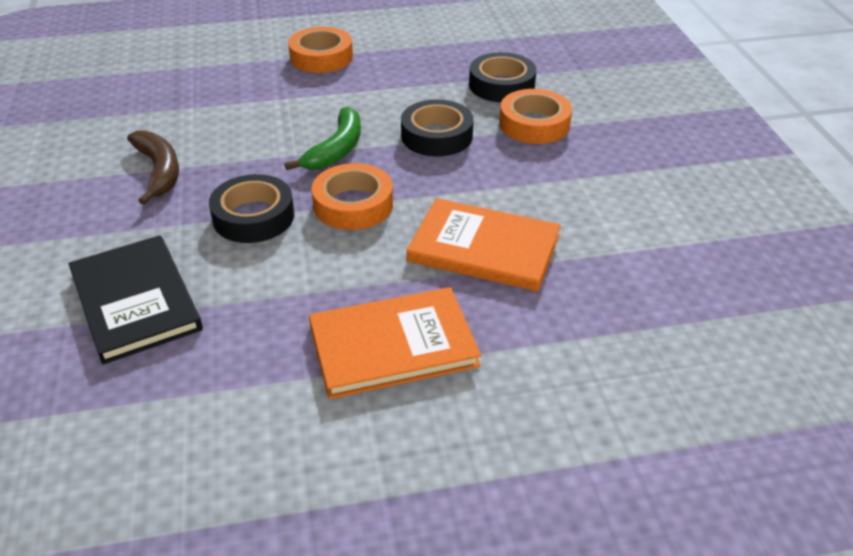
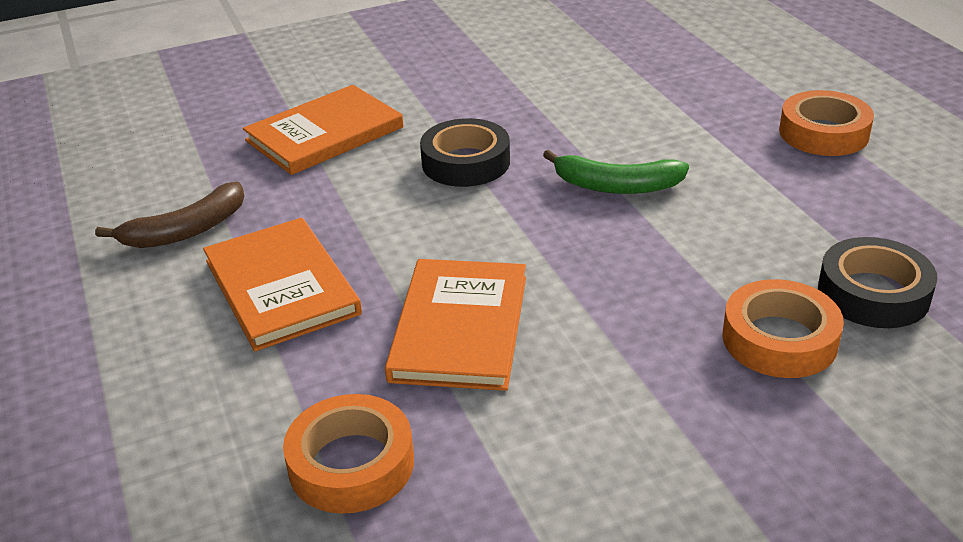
camera: 80 degrees right, 5 degrees down
(136, 301) = (325, 134): black book -> orange book
(159, 171) = (521, 95): brown banana -> brown banana (186, 230)
(353, 205) = (511, 218): orange tape -> orange tape (351, 464)
(436, 136) = (691, 254): black tape -> none

